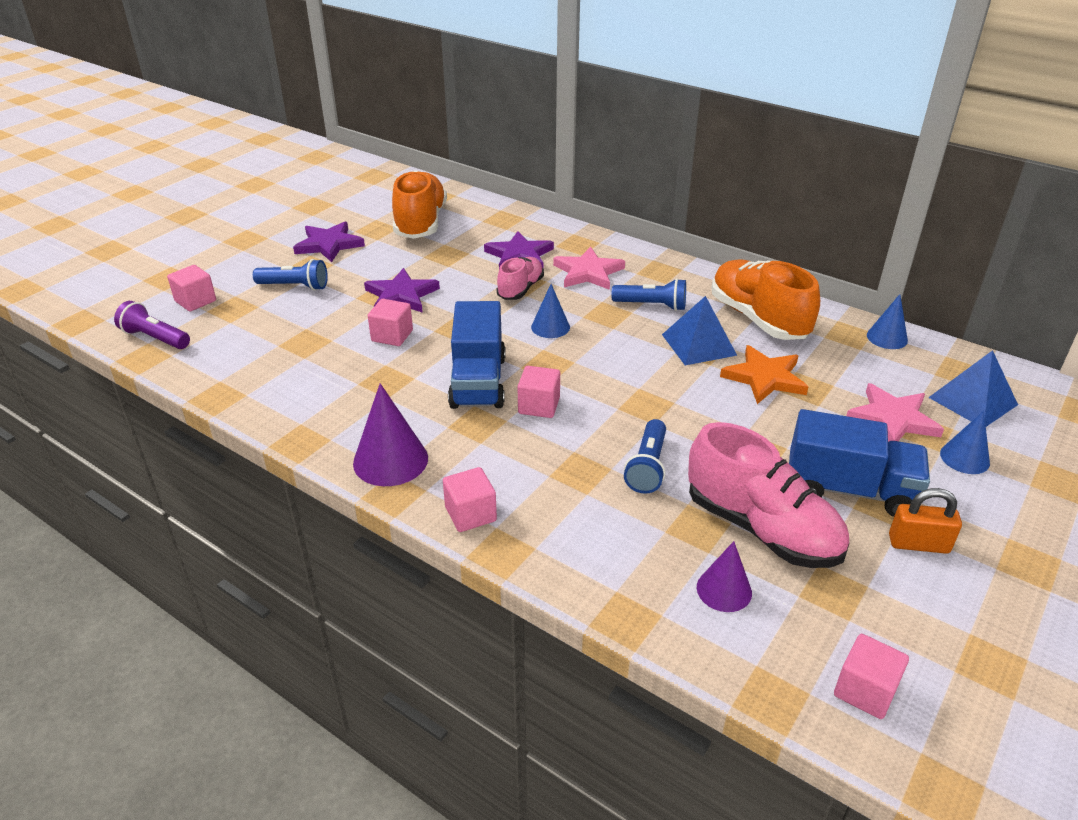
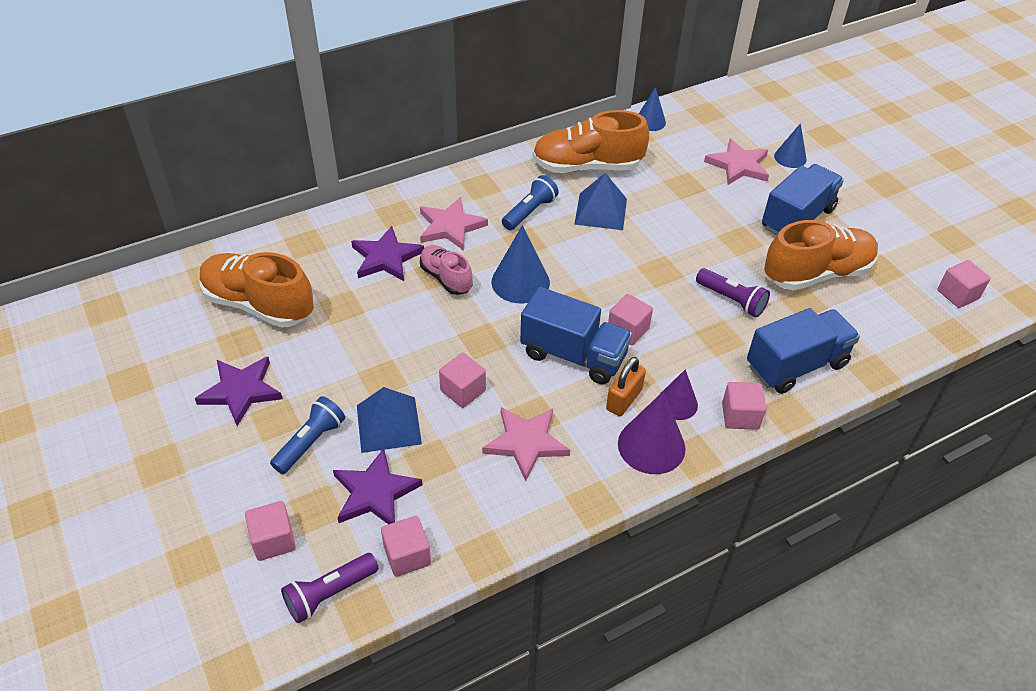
camera: 65 degrees left, 10 degrees up
(202, 361) = (407, 555): none -> pink cube
(351, 385) = (526, 443): none -> pink star
(401, 295) = (395, 363): purple star -> purple star (375, 492)
(550, 327) = (520, 282): blue cone -> blue cone, size x1.59
(582, 543) = (796, 365): none -> blue truck
(647, 467) = (731, 300): blue flashlight -> purple flashlight
(724, 590) = (864, 315): purple cone -> purple cone (677, 403)
(762, 529) = (817, 274): pink shoe -> orange shoe
(765, 378) = (662, 198): orange star -> none
(918, 544) = (855, 216): orange padlock -> orange padlock (624, 399)
(973, 401) = (738, 124): blue pyramid -> blue pyramid (388, 424)

